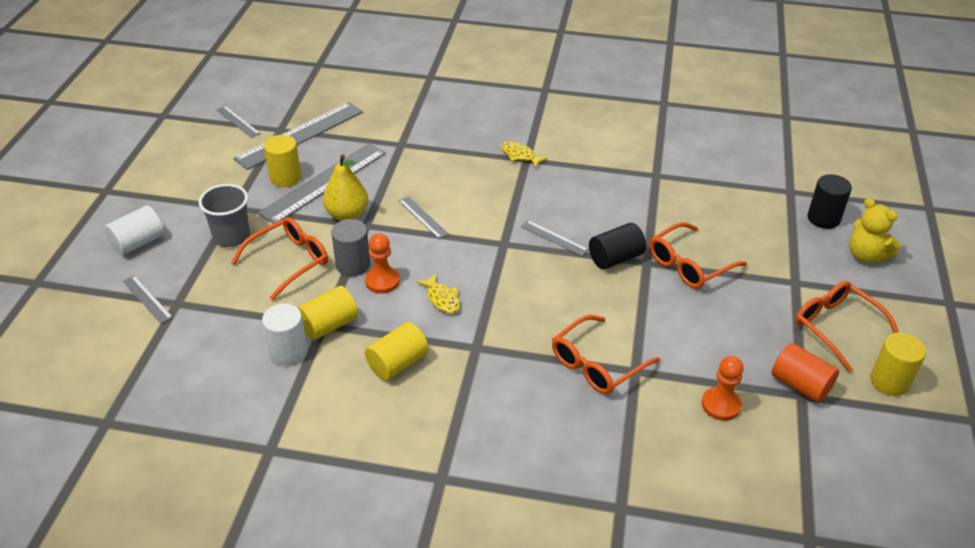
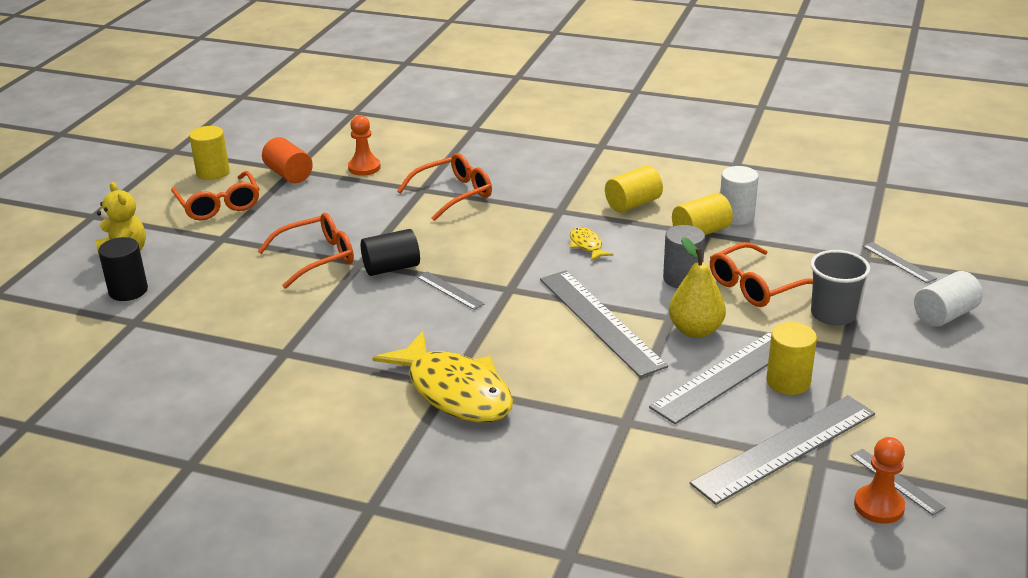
camera: 170 degrees left, 10 degrees down
(382, 281) = (649, 263): orange pawn -> orange pawn (879, 506)
(423, 217) = (600, 321): grey ruler -> grey ruler, size x2.17
(520, 155) = (455, 391): yellow fish -> yellow fish, size x2.31

